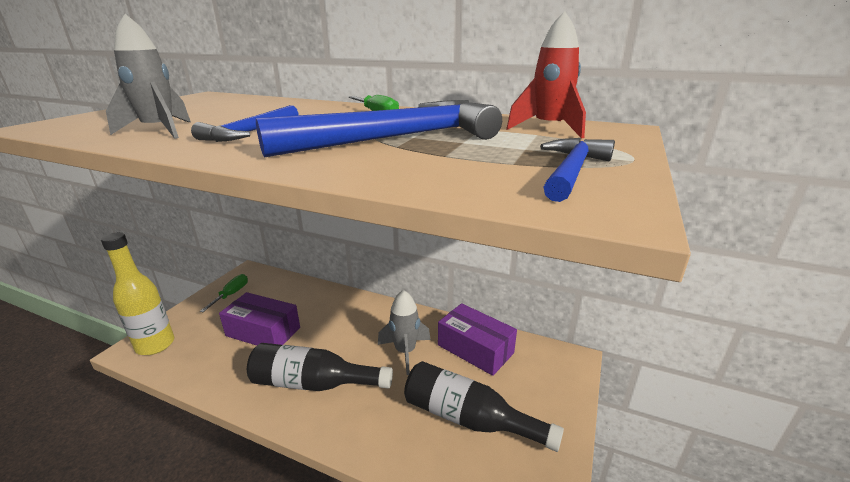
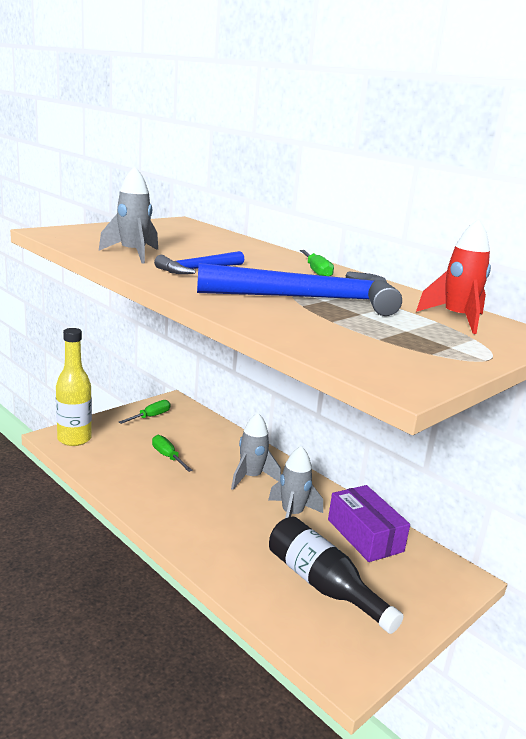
camera: 20 degrees right, 5 degrees down
(263, 331) = (167, 456): purple box -> green screwdriver
(314, 383) = (195, 511): black bottle -> none
(352, 326) = (251, 477): none -> grey rocket
(572, 171) = (417, 355): blue hammer -> none

